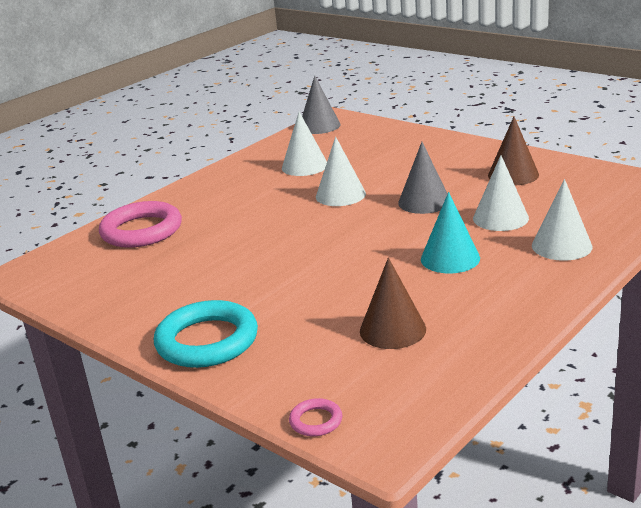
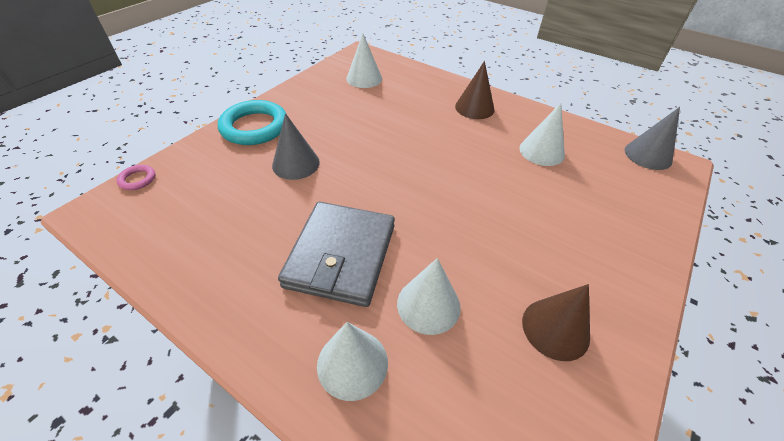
camera: 80 degrees right, 20 degrees up
(141, 230) = (413, 84): pink ring -> none
(340, 195) = (480, 177): white cone -> white cone (364, 78)
(392, 330) = (230, 215): brown cone -> brown cone (474, 108)
(424, 202) = (468, 237): grey cone -> grey cone (296, 164)
(450, 258) = (341, 255): turquoise cone -> grey wallet

